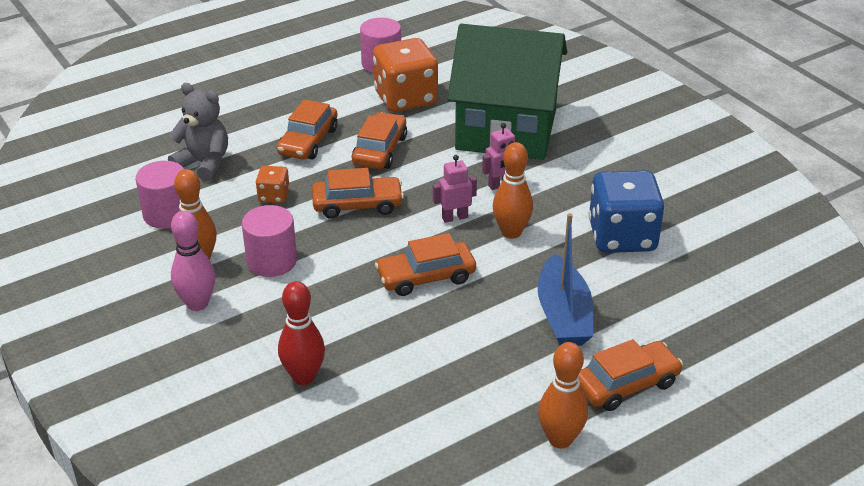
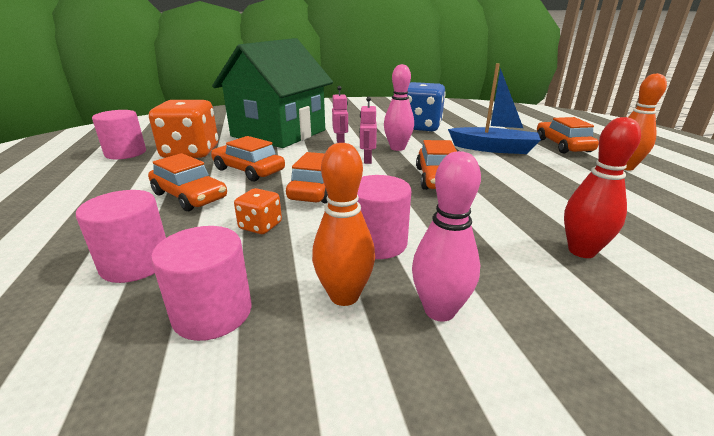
camera: 70 degrees left, 10 degrees down
(204, 164) = (136, 263): grey teddy bear -> pink cylinder
(511, 232) = (397, 148): orange bowling pin -> pink bowling pin

